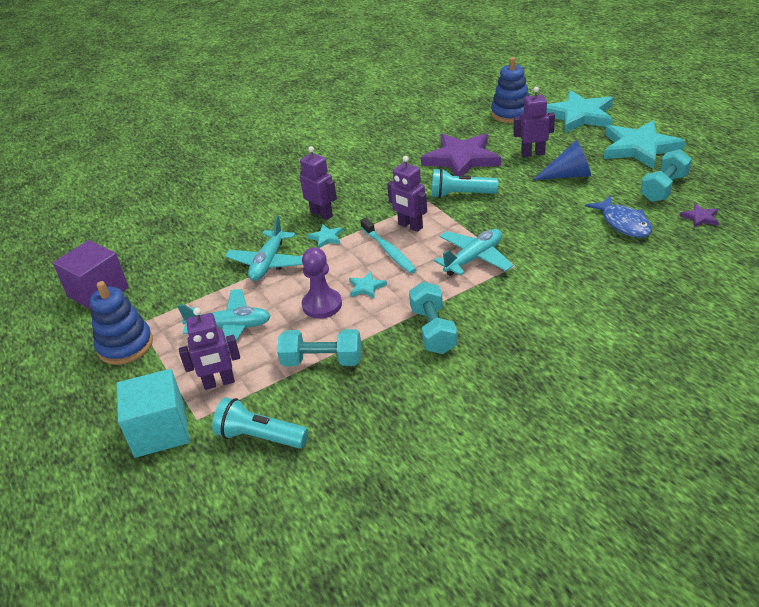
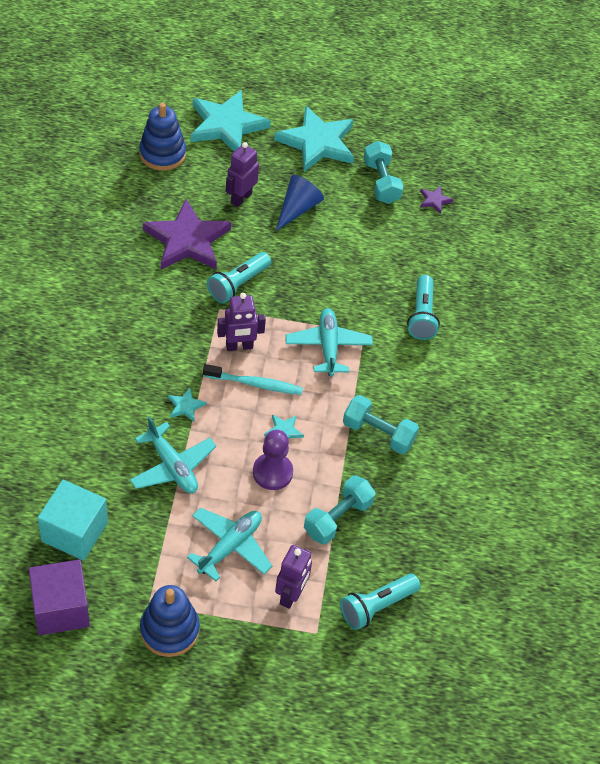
camera: 60 degrees left, 15 degrees up
(160, 431) = (304, 663): turquoise cube -> turquoise cube (74, 532)
(321, 214) = (145, 384): purple robot -> none
(582, 280) = (422, 315): none -> turquoise flashlight
(623, 223) = (391, 239): blue fish -> none

